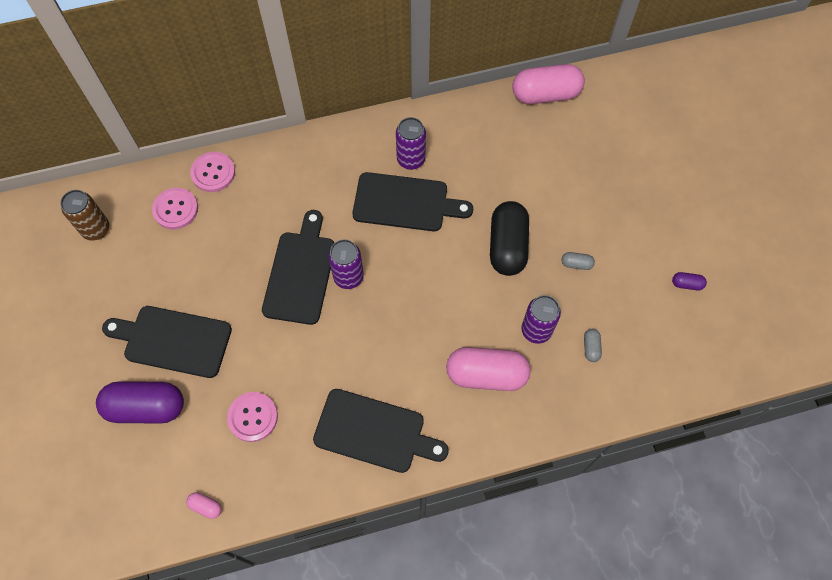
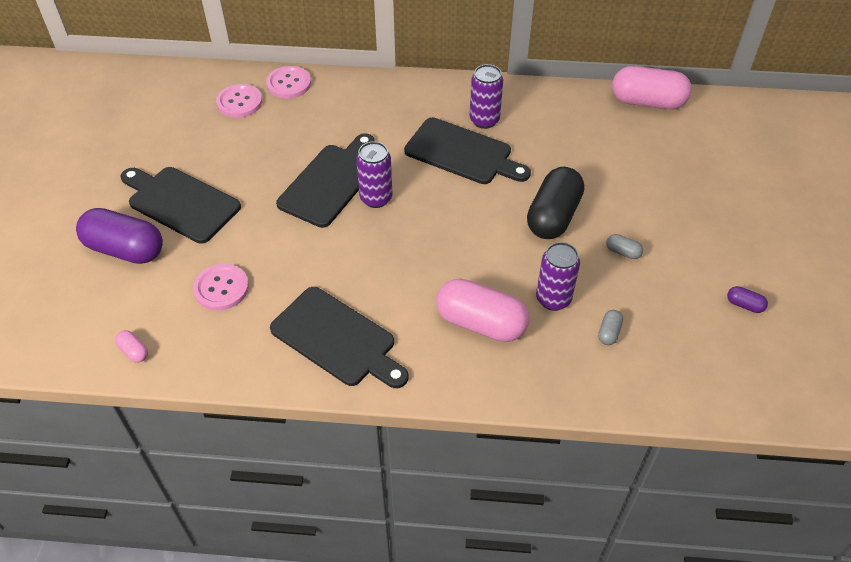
camera: 20 degrees right, 15 degrees down
(96, 229) = (160, 99): brown can -> none

